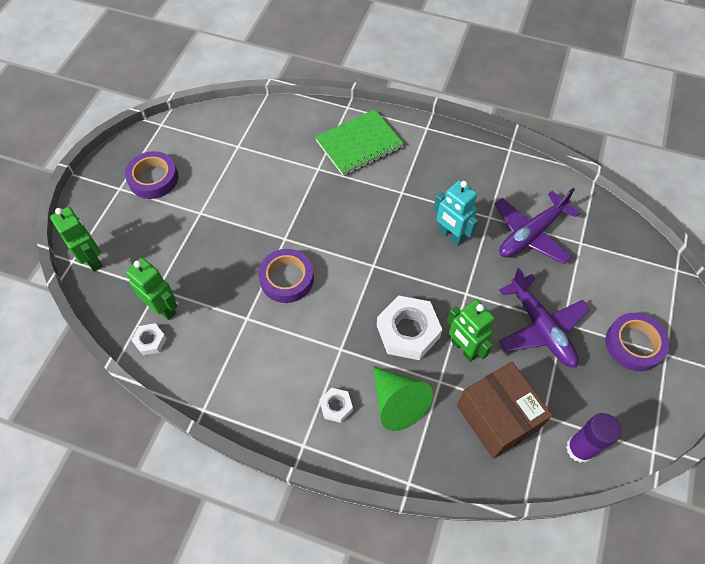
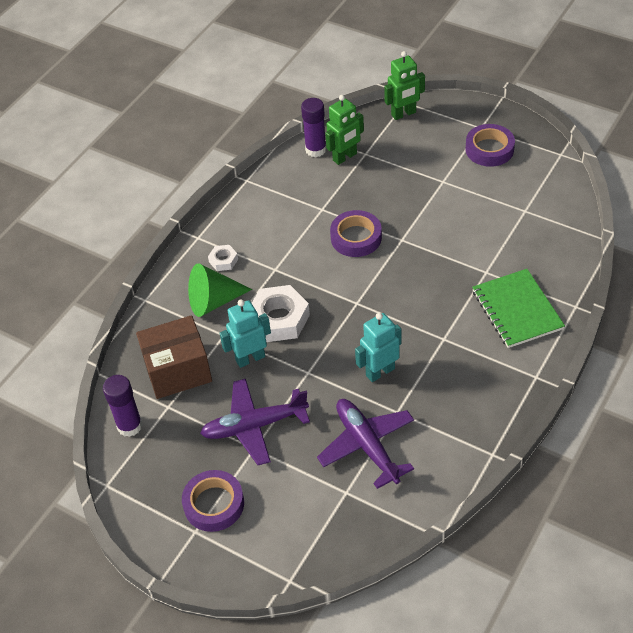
camera: 105 degrees right, 10 degrees down
(150, 341) = (315, 149): white nut -> purple glue stick
(464, 348) = (250, 358): green robot -> turquoise robot

